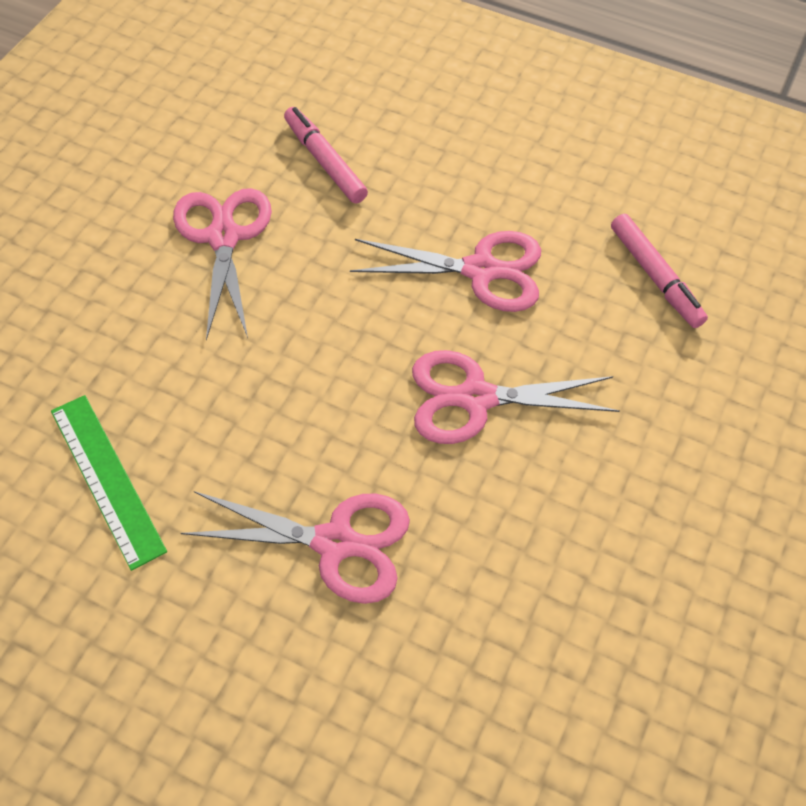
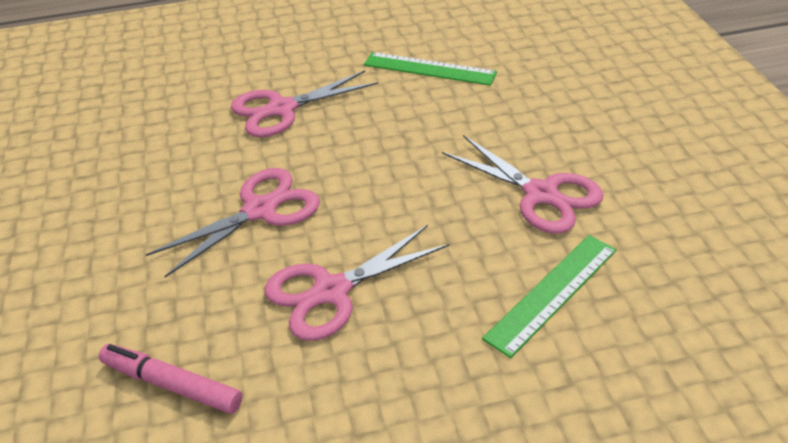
camera: 145 degrees right, 15 degrees down
(325, 161) = (552, 293): pink marker -> green ruler

